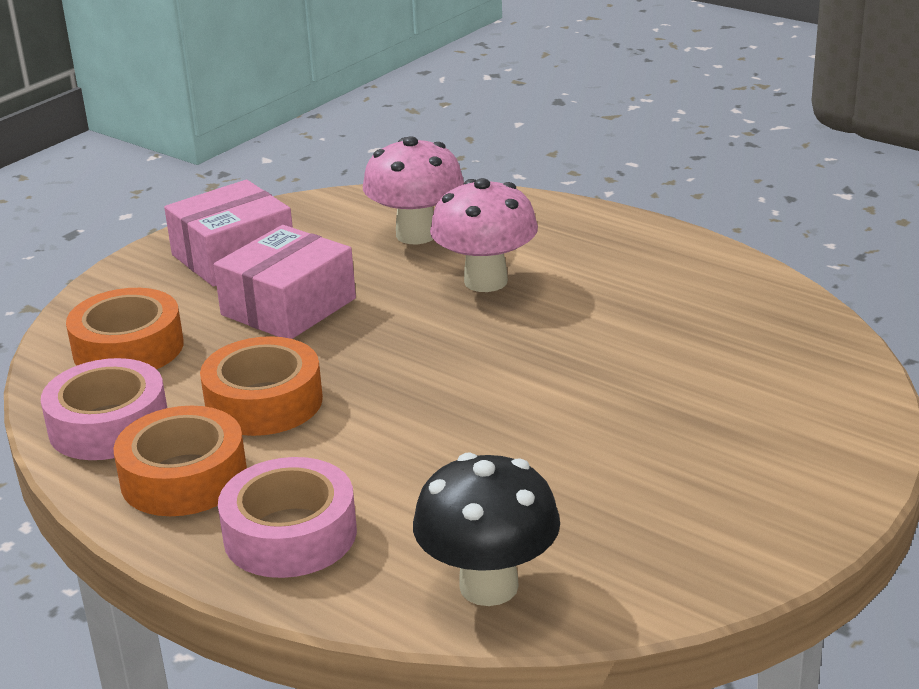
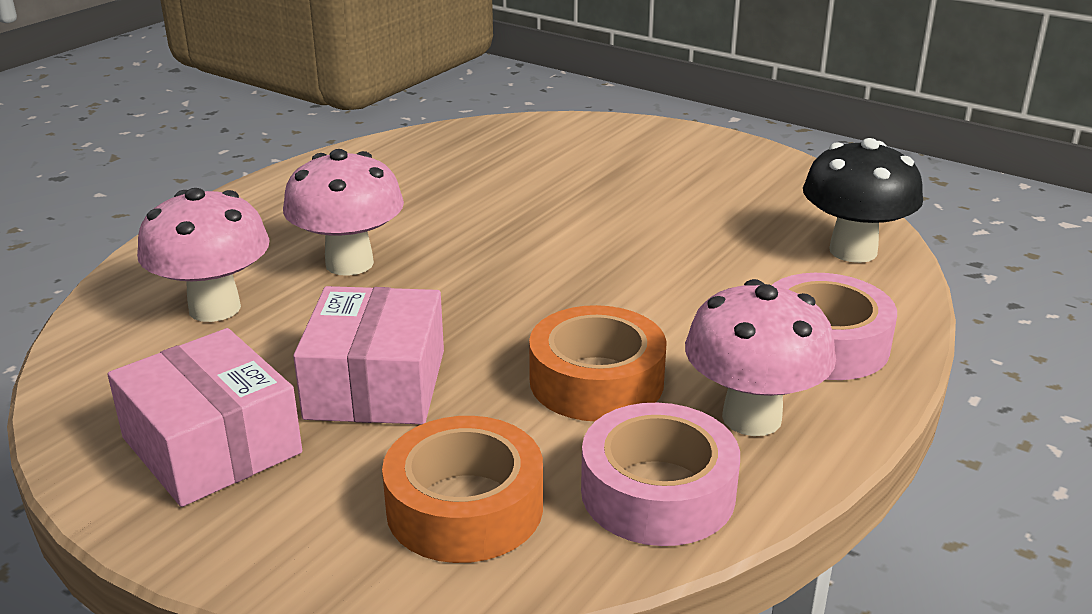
camera: 95 degrees left, 0 degrees up
(184, 477) = (751, 418): orange tape -> pink mushroom
(289, 307) = (376, 384): pink box -> pink box turned 60 degrees clockwise

